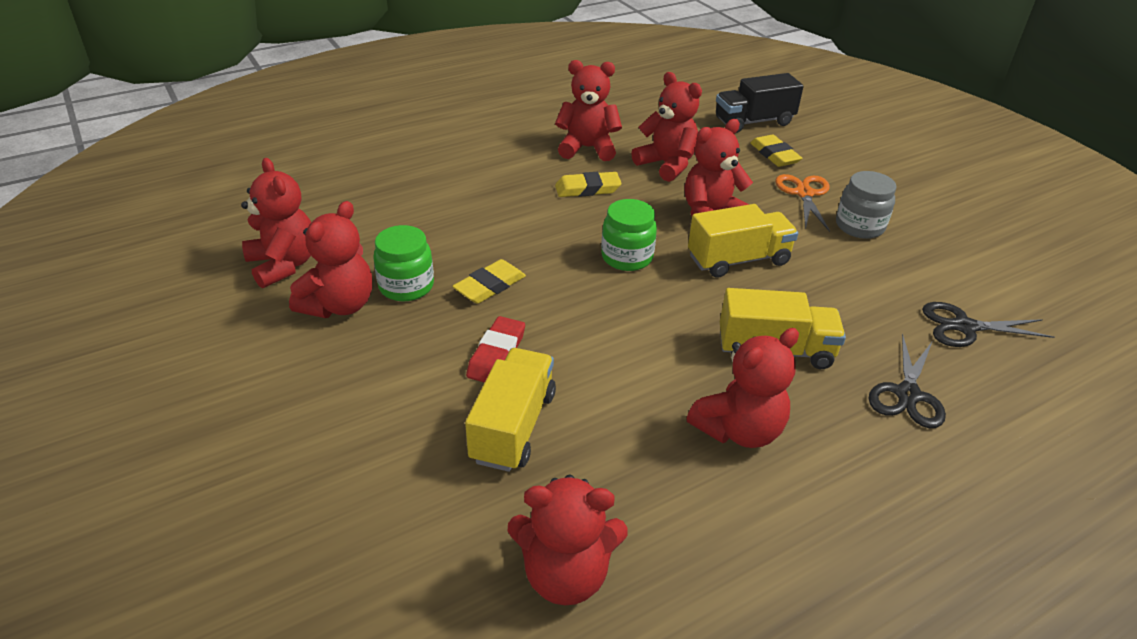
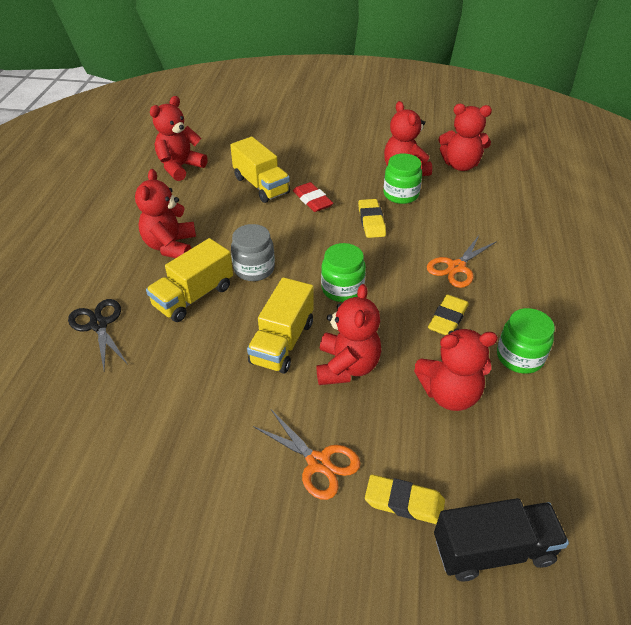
camera: 130 degrees right, 5 degrees up
(508, 205) = (456, 267): none -> orange scissors
(587, 148) = (519, 357): red teddy bear -> green jar
(753, 122) = (493, 550): black truck -> black truck turned 60 degrees clockwise
(859, 226) = (238, 459): grey jar -> grey jar (254, 269)
(964, 327) = (88, 409): black scissors -> none

